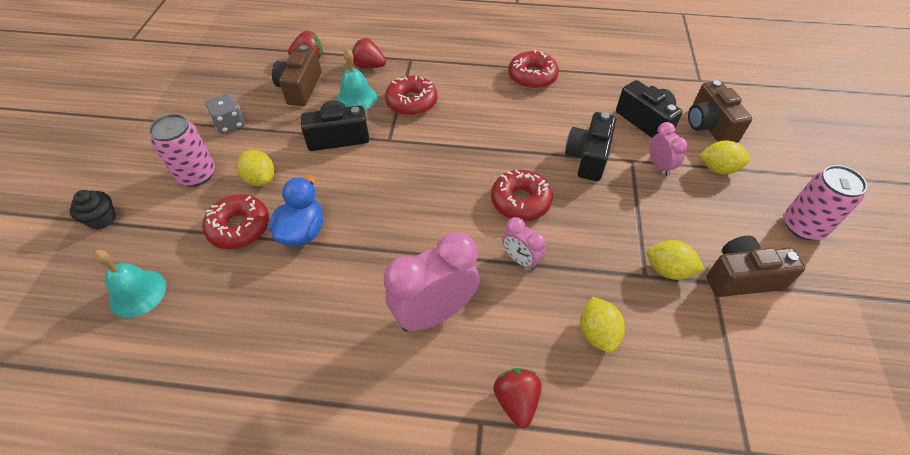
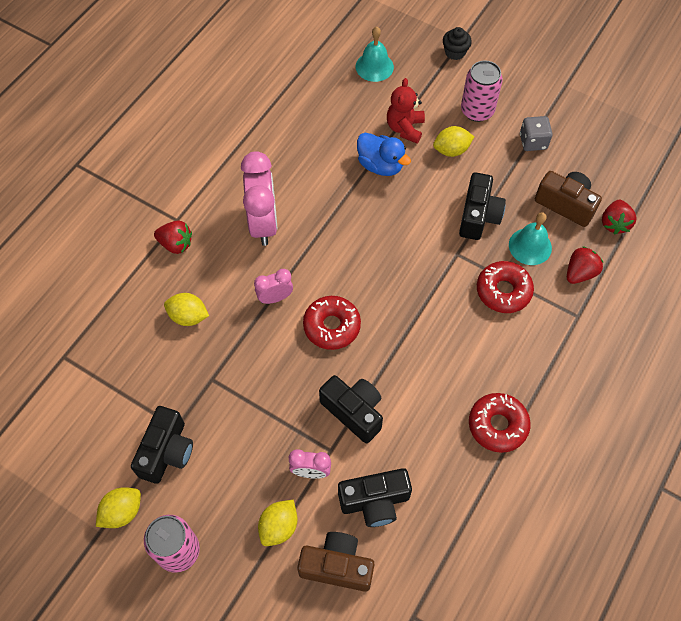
camera: 115 degrees right, 10 degrees up
(239, 227) = (405, 128): red donut -> red teddy bear
(668, 270) = (206, 399): yellow lemon -> yellow lemon (122, 512)
(741, 278) = (167, 452): brown camera -> black camera

